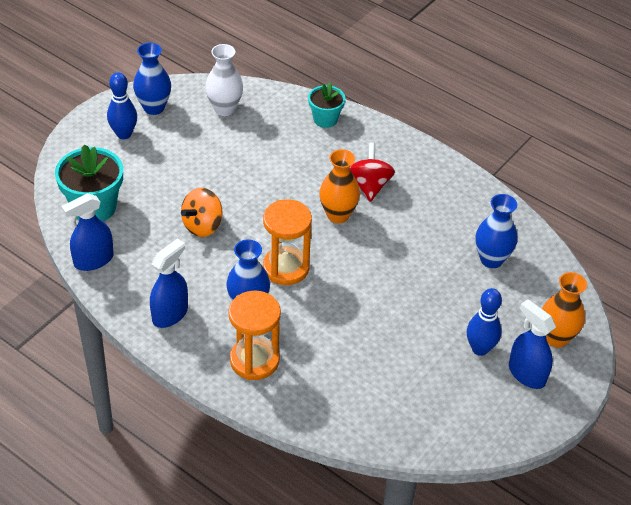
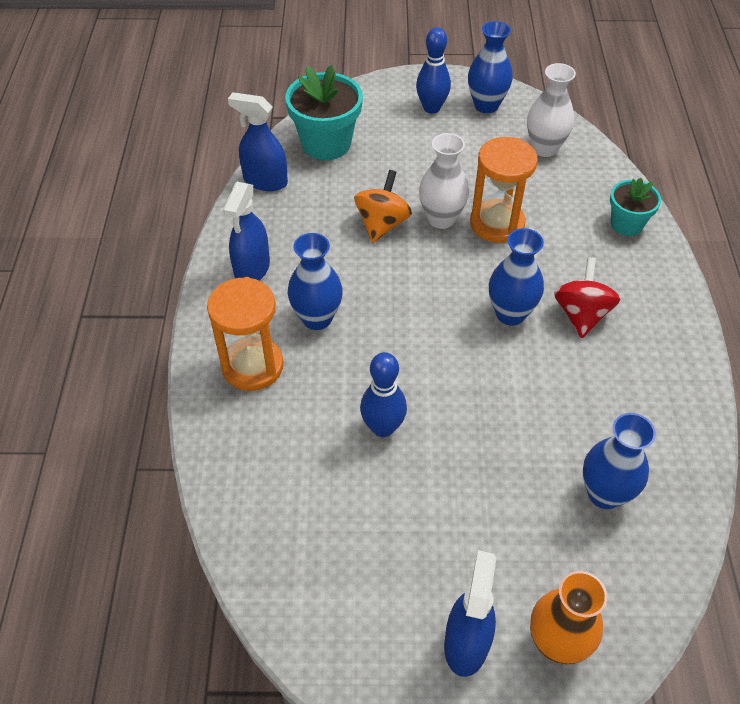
camera: 55 degrees right, 5 degrees up
(170, 314) = (252, 269): blue spray bottle -> blue spray bottle turned 105 degrees clockwise
(202, 226) = (382, 224): orange spinning top -> orange spinning top turned 105 degrees clockwise
(230, 195) = (441, 219): none -> white vase
(286, 268) = (395, 316): orange hourglass -> orange hourglass (497, 224)
(338, 215) = (510, 314): orange vase -> blue vase
(369, 185) = (581, 314): red spinning top -> red spinning top turned 45 degrees counterclockwise
(480, 349) = (457, 565): blue bowling pin -> blue bowling pin (383, 427)

